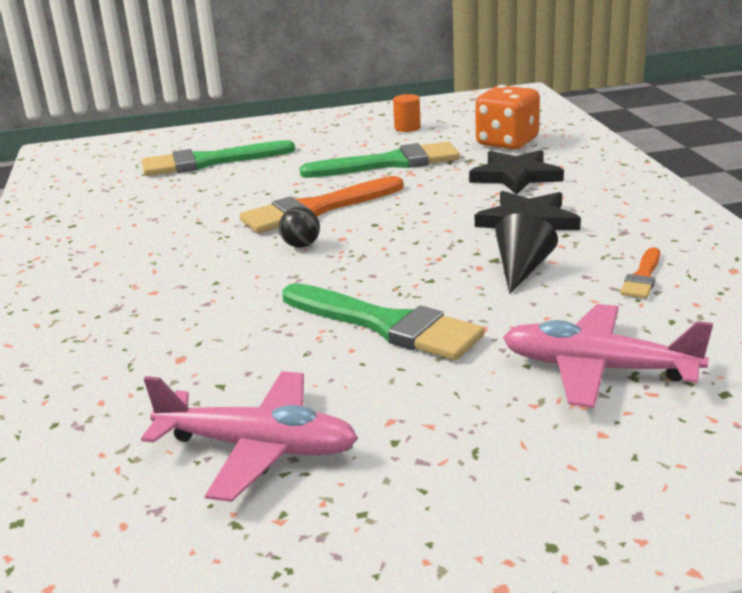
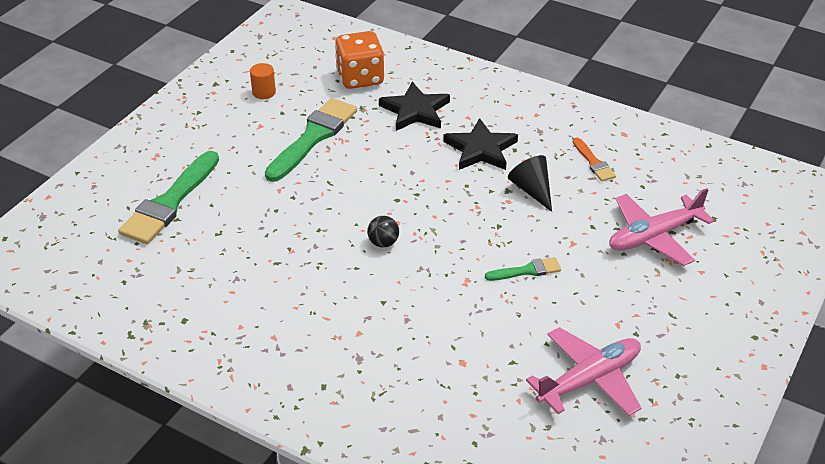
camera: 50 degrees left, 15 degrees up
(317, 209) = (338, 207): orange brush -> none
(386, 325) = (527, 270): green brush -> green brush, size x0.50

